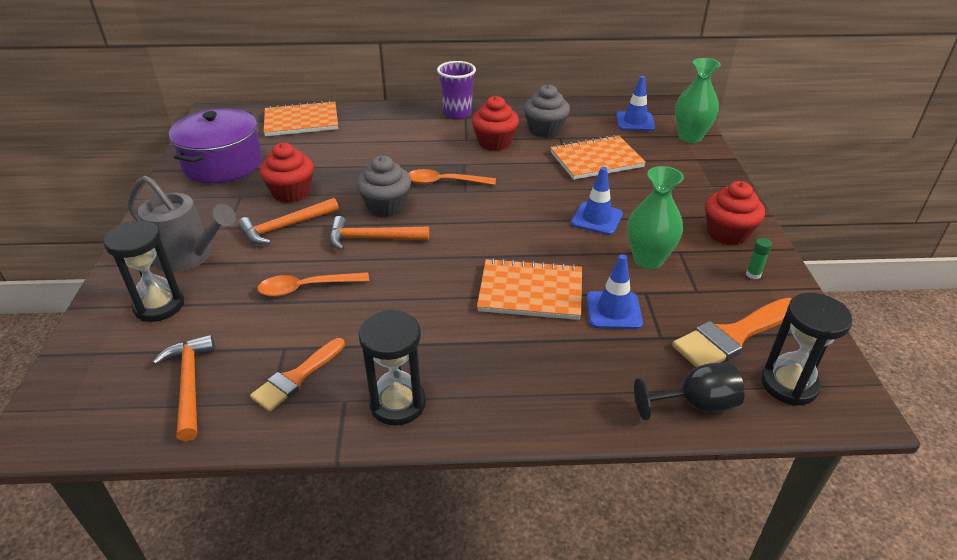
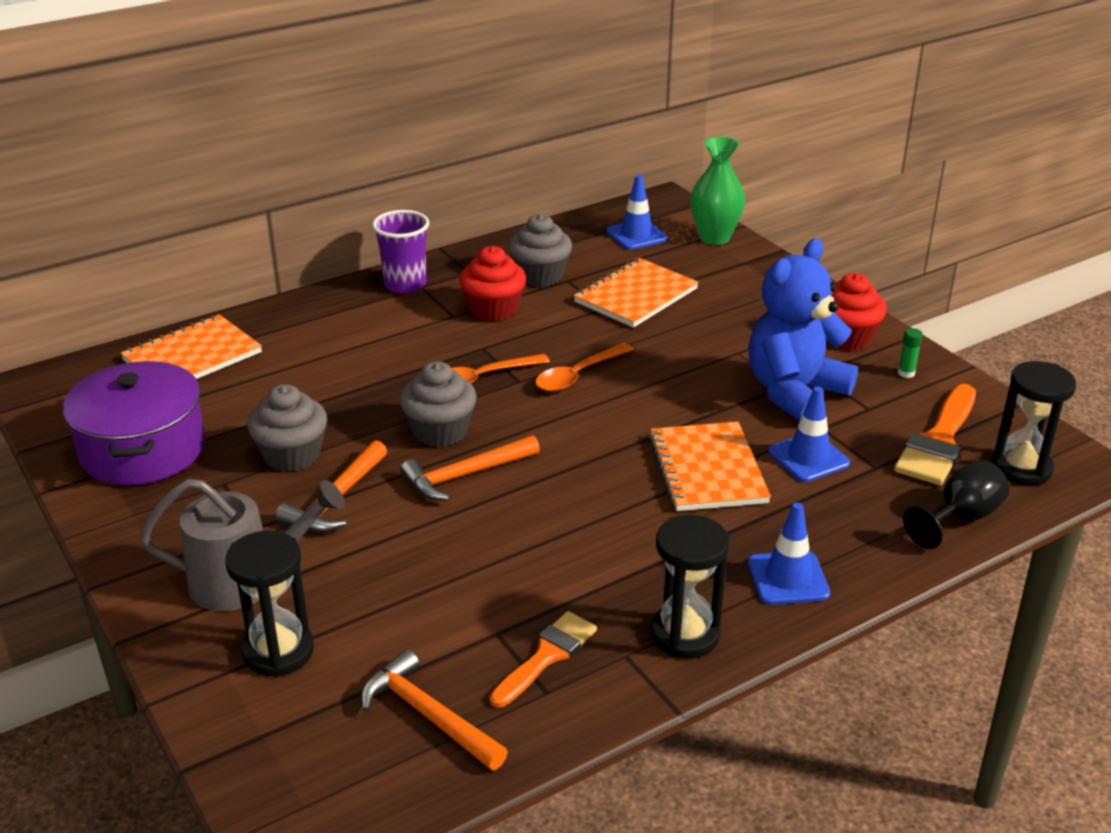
camera: 30 degrees left, 5 degrees down
(291, 192) = (292, 455): red cupcake -> grey cupcake
(296, 377) = (546, 656): orange brush -> orange brush turned 150 degrees counterclockwise
(306, 288) = (447, 560): orange spoon -> orange spoon (578, 375)
(530, 292) = (707, 469): orange notebook -> orange notebook turned 75 degrees counterclockwise
(596, 219) = (701, 365): blue traffic cone -> blue traffic cone (788, 578)
(648, 260) = (794, 393): green vase -> blue teddy bear

